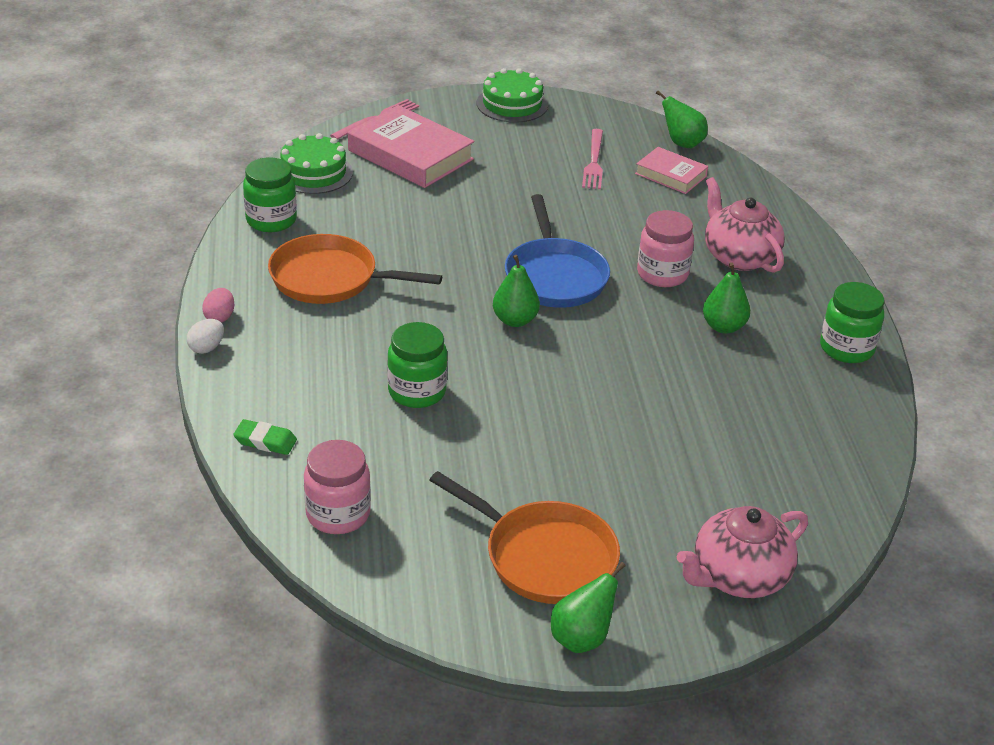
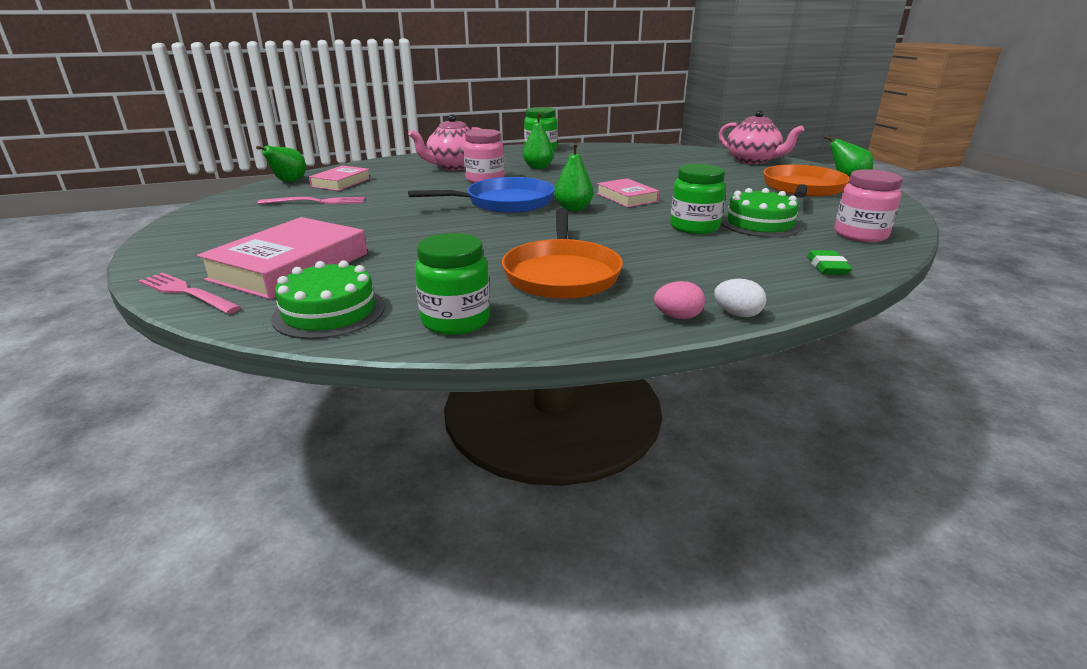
camera: 100 degrees left, 10 degrees down
(512, 104) = (183, 234): green cake -> green cake (759, 224)
(548, 371) = (626, 197): none -> pink book

